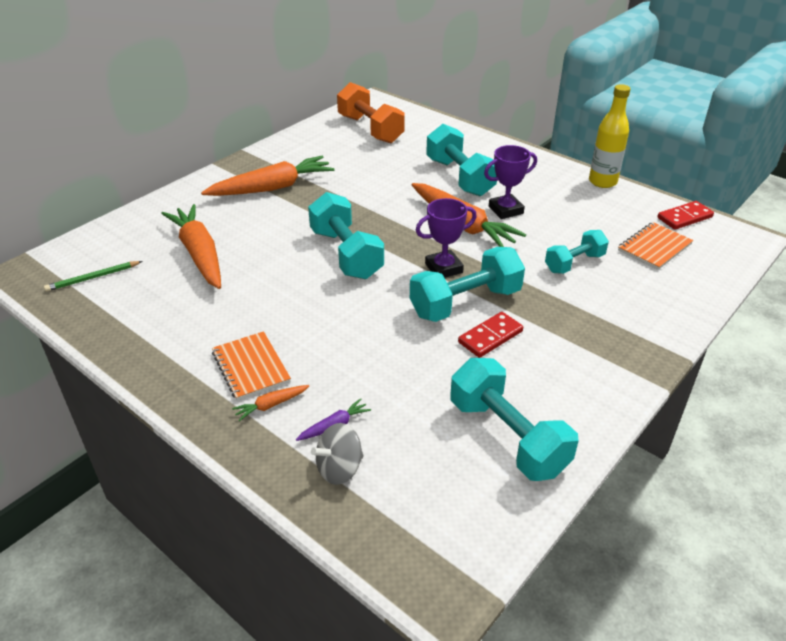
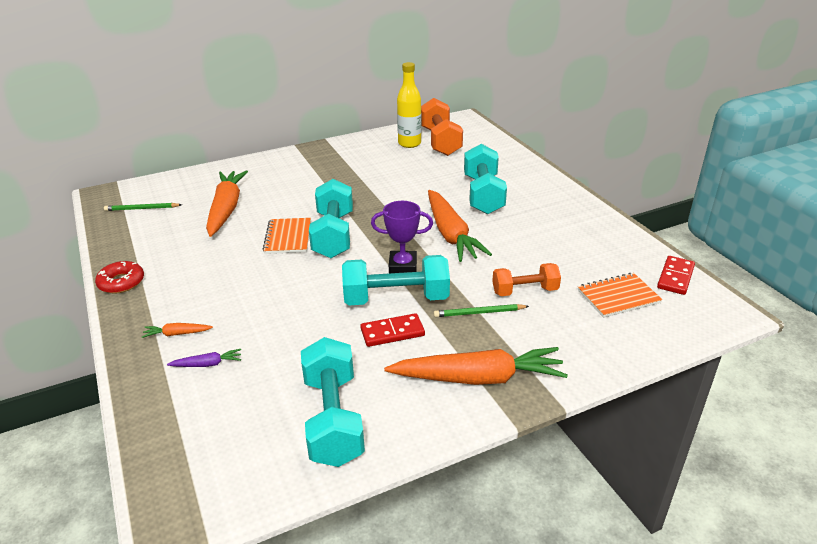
camera: 25 degrees right, 5 degrees down
(150, 369) = (121, 282): none -> red donut
(251, 367) = (188, 301): orange notebook -> orange notebook (288, 237)
(272, 188) = (322, 172): orange carrot -> orange carrot (478, 378)
(339, 468) = (182, 398): grey spinning top -> none
(505, 210) = (500, 231): purple trophy -> none
(552, 295) = (479, 313): none -> green pencil
(574, 263) = (525, 291): turquoise dumbbell -> orange dumbbell
(602, 182) = (617, 226): yellow bottle -> yellow bottle (409, 143)
(684, 217) = (675, 277): red domino -> red domino turned 60 degrees counterclockwise

